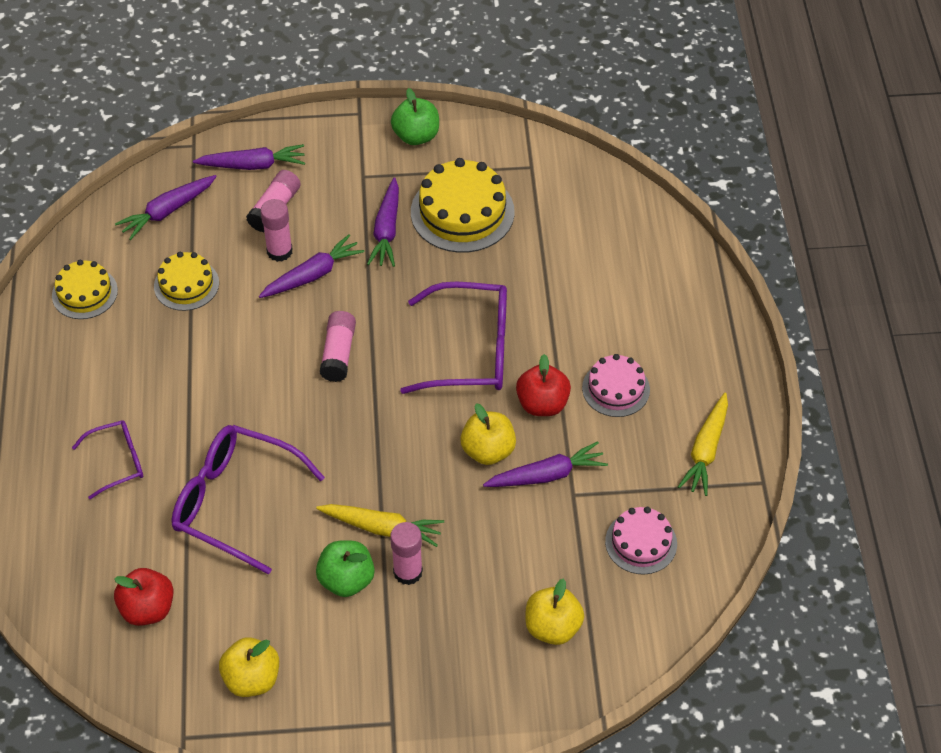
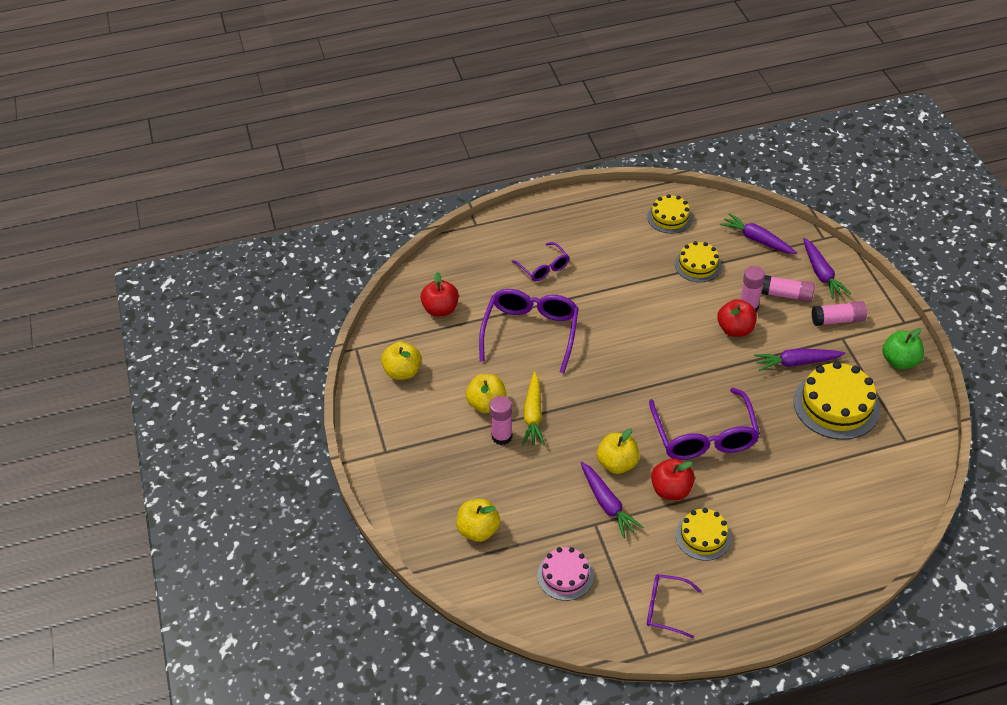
camera: 80 degrees right, 5 degrees down
(312, 275) = (735, 329): purple carrot -> red apple
(338, 353) = (671, 359): pink glue stick -> pink glue stick (837, 320)
(346, 580) = (487, 404): green apple -> yellow apple
(616, 388) = (703, 536): pink cake -> yellow cake
(706, 450) = (665, 608): yellow carrot -> purple glasses

